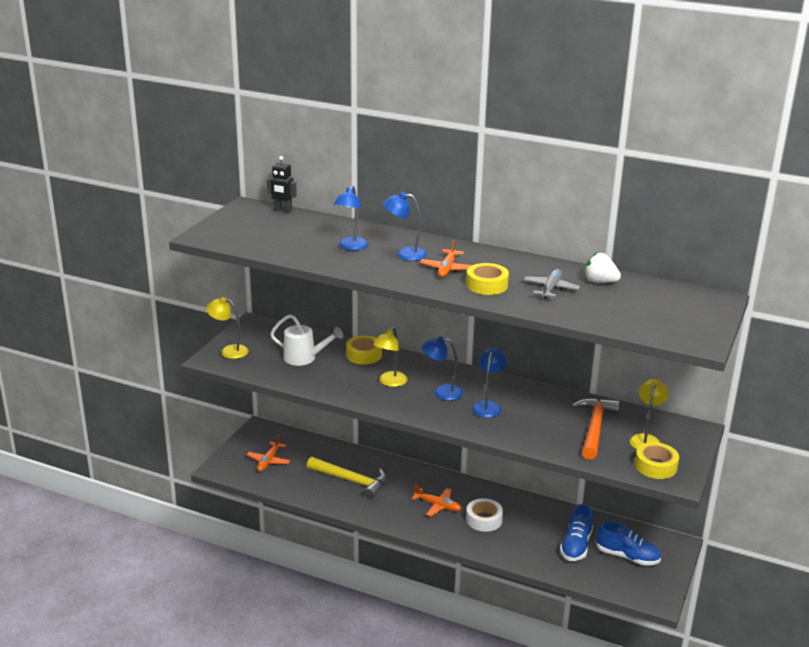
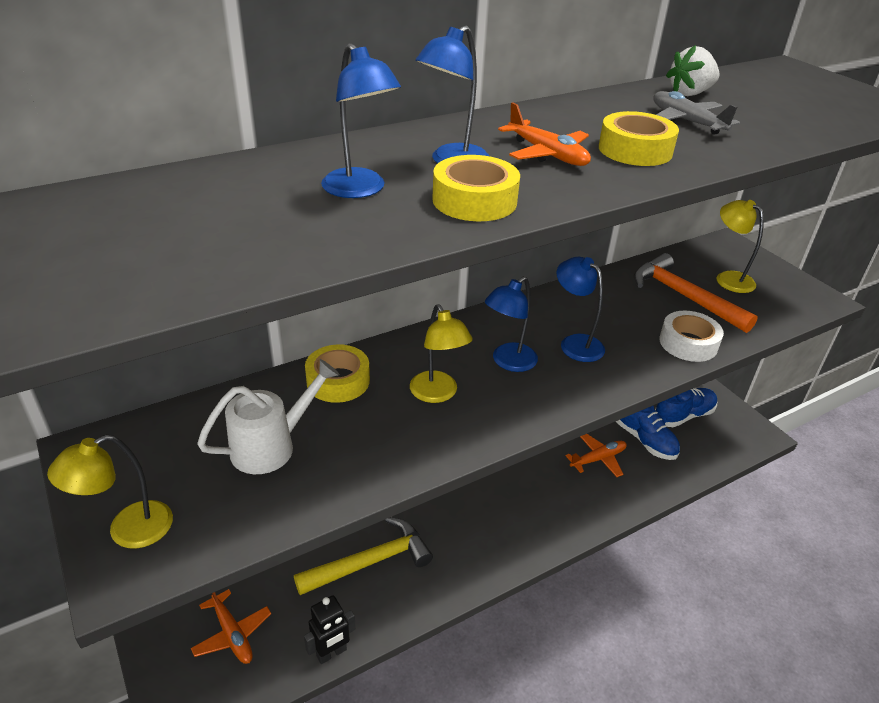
camera: 55 degrees left, 10 degrees up
(283, 210) = (96, 189): black robot -> black robot (331, 653)
(438, 506) = (493, 507): orange plane -> orange plane (598, 459)
(484, 519) = (550, 482): white tape -> white tape (688, 343)
(655, 466) = (785, 298): yellow tape -> yellow tape (474, 200)

